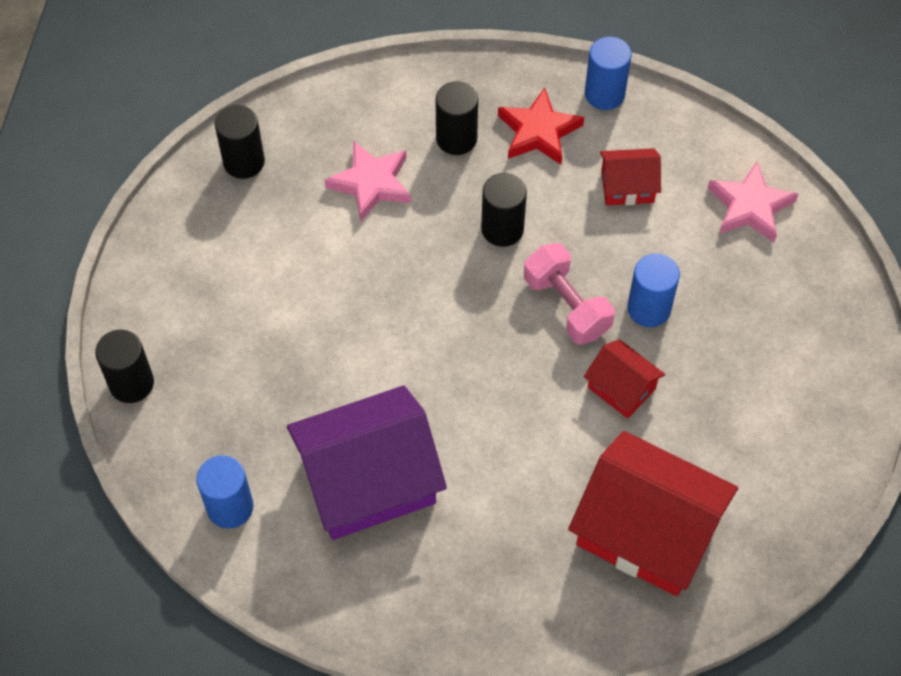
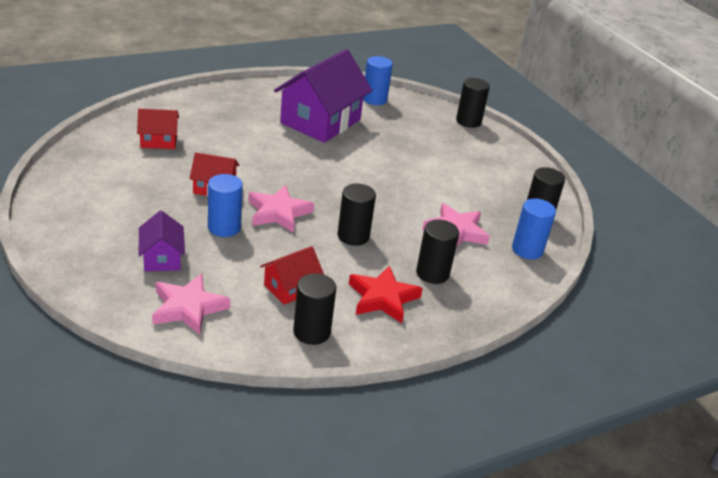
camera: 140 degrees right, 25 degrees down
(566, 306) = (278, 213): pink dumbbell -> pink star
(604, 94) = (358, 342): blue cylinder -> blue cylinder (527, 250)
(642, 125) = (311, 332): none -> black cylinder
(647, 531) = (159, 141): red house -> red house, size x0.49
(746, 289) = (162, 258): none -> purple house

